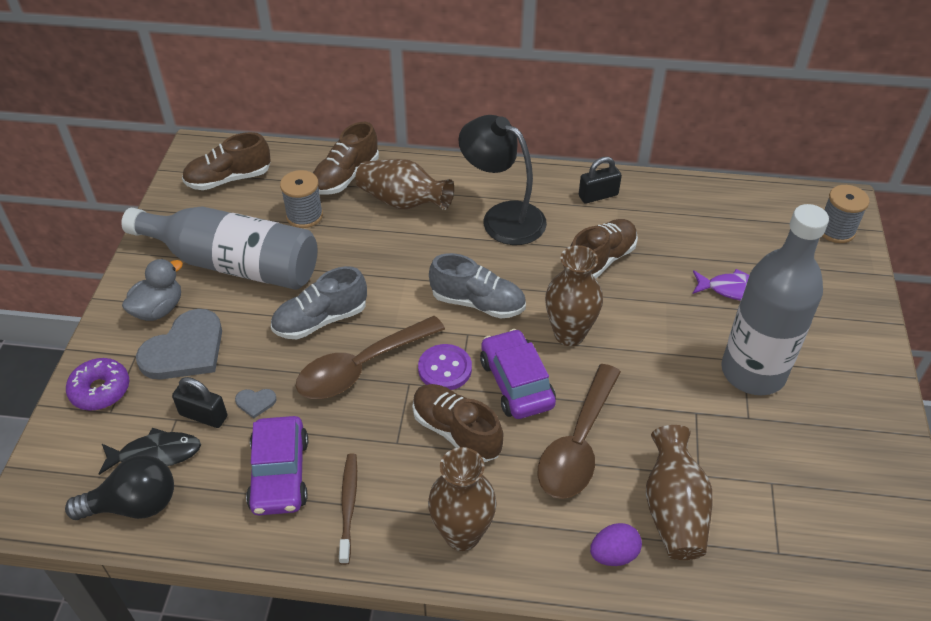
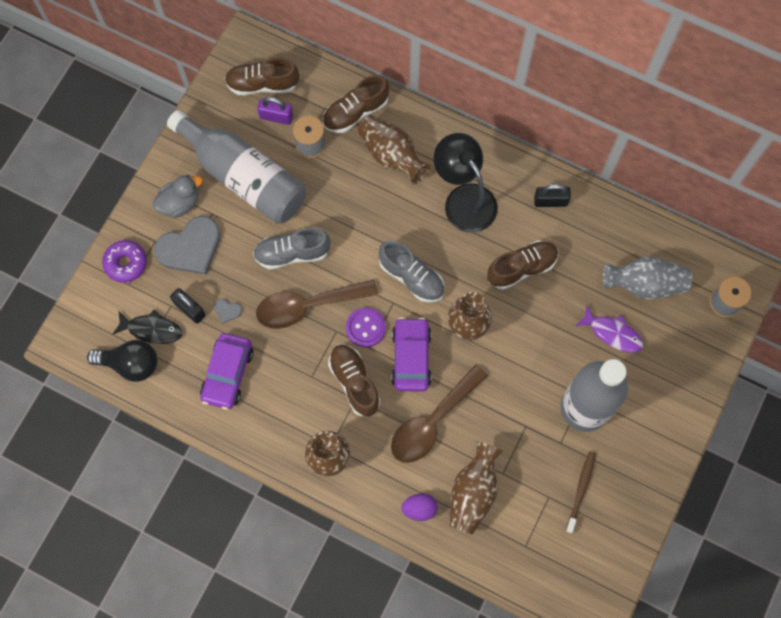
camera: 20 degrees right, 25 degrees up
(255, 202) = (276, 117): none -> purple padlock
(348, 506) = (265, 413): brown toothbrush -> brown toothbrush (581, 490)
(742, 238) = (644, 284): none -> grey vase

